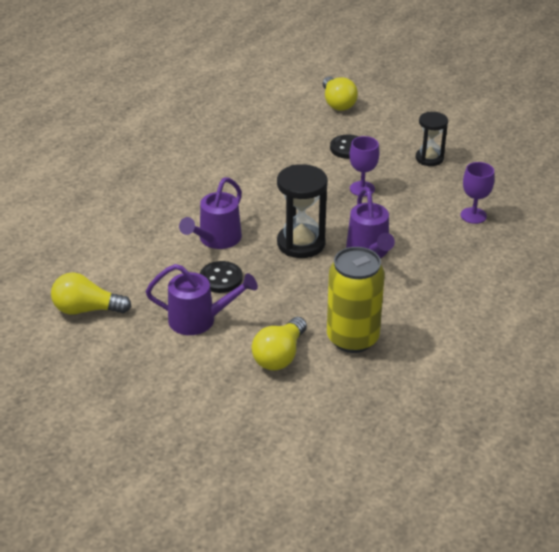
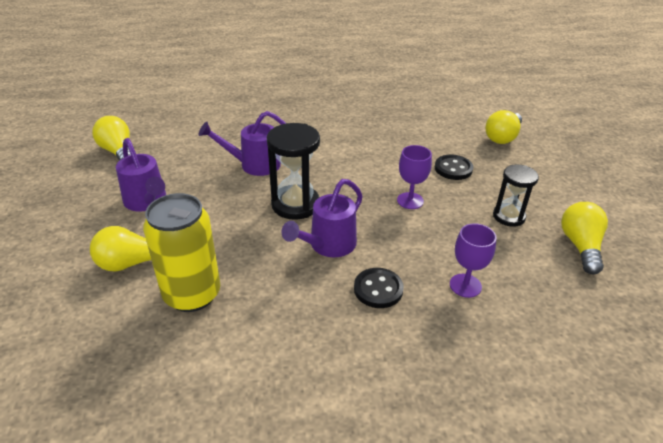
camera: 50 degrees right, 0 degrees up
(221, 279) = (208, 188): black button -> black button (378, 289)
(488, 150) = (580, 246): none -> yellow light bulb

